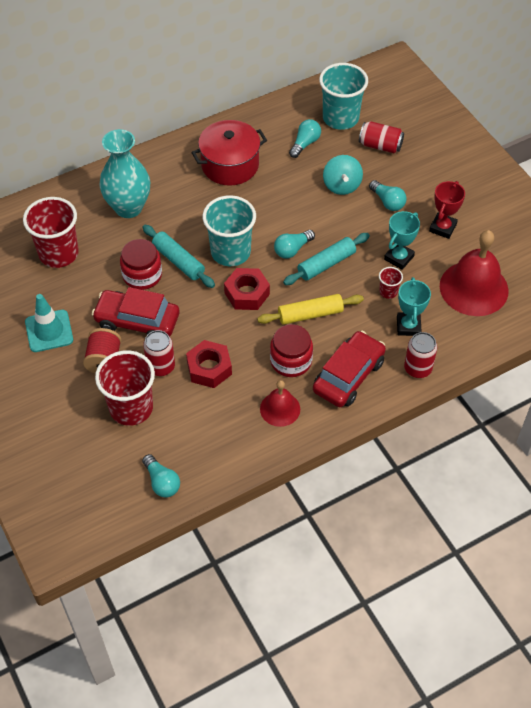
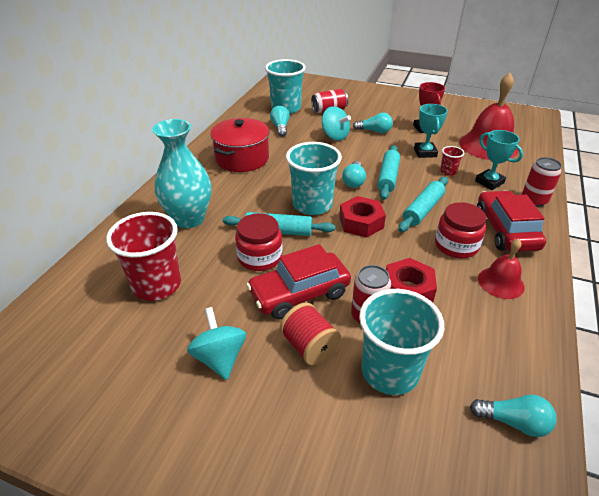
camera: 40 degrees left, 15 degrees down
(49, 331) = (220, 358): turquoise traffic cone -> turquoise spinning top
(131, 408) = (390, 371): red cup -> turquoise cup
(310, 314) = (423, 210): yellow rolling pin -> turquoise rolling pin

